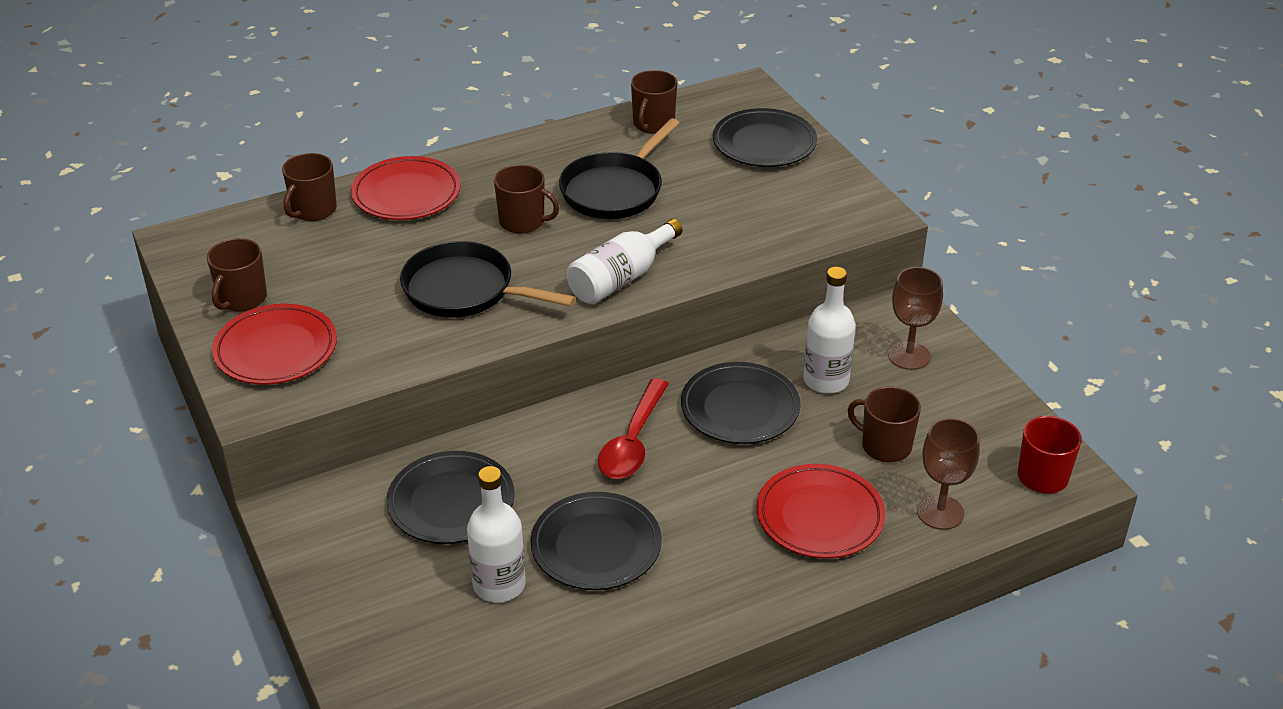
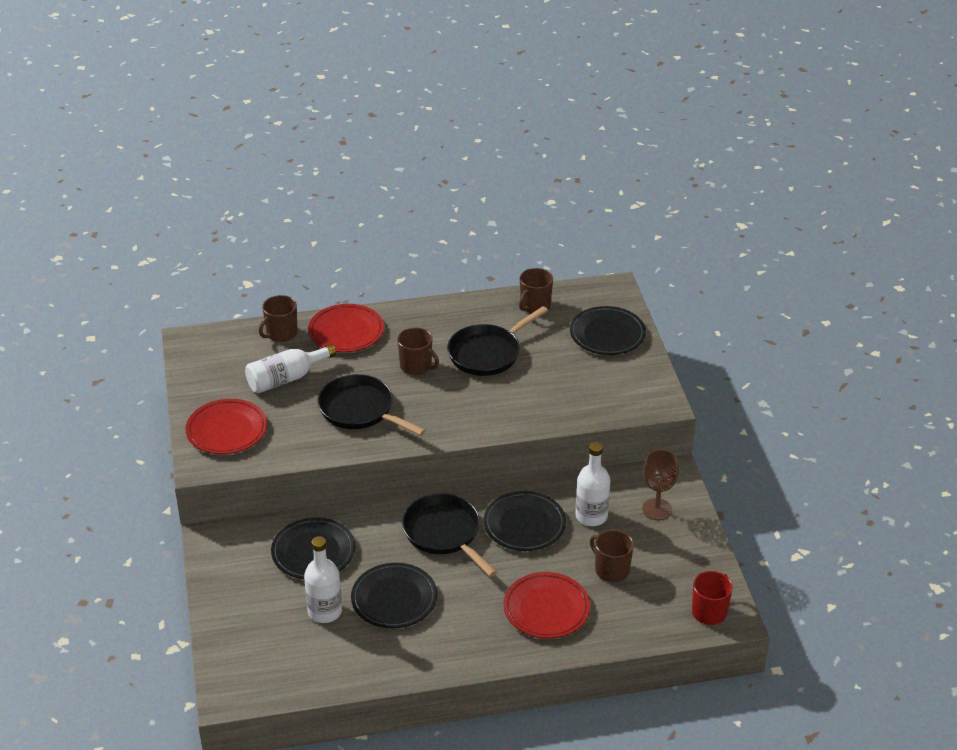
camera: 15 degrees right, 0 degrees up
(242, 299) = (216, 390): brown mug -> none
(621, 278) = (466, 420): white bottle -> white bottle (286, 379)
(633, 441) = (444, 534): red spoon -> black pan
(940, 512) = (627, 622): brown goblet -> none

